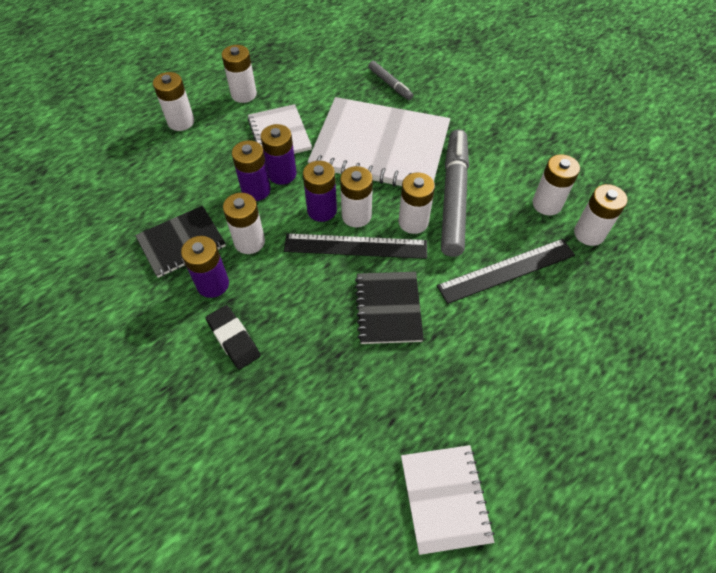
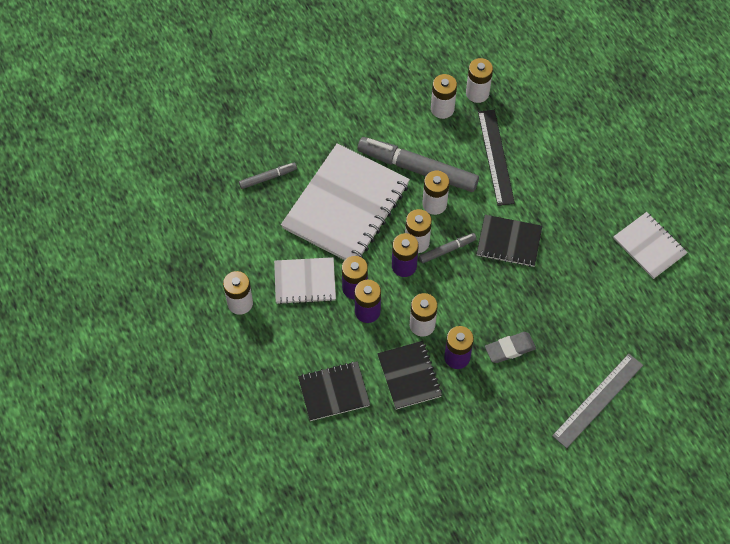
camera: 75 degrees left, 5 degrees up
(154, 182) = (334, 392): none -> black notebook
(171, 466) = (598, 400): none -> grey ruler
(181, 122) = (261, 363): white battery -> none
(233, 339) = (510, 349): black eraser -> grey eraser
(355, 246) = (447, 250): black ruler -> grey marker
(445, 498) = (649, 246): white notebook -> white notebook turned 45 degrees clockwise

